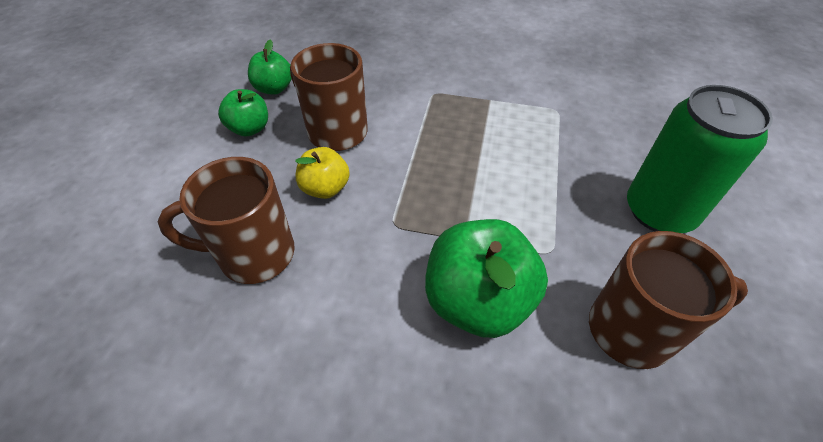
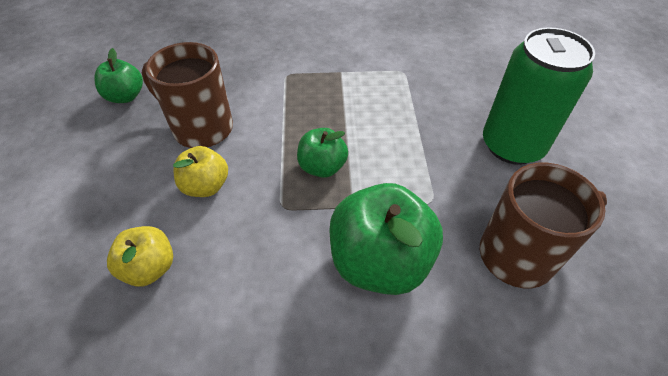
camera: 15 degrees left, 0 degrees up
(250, 128) = (111, 141): green apple -> green apple (322, 167)
(253, 254) = (150, 268): brown mug -> yellow apple

